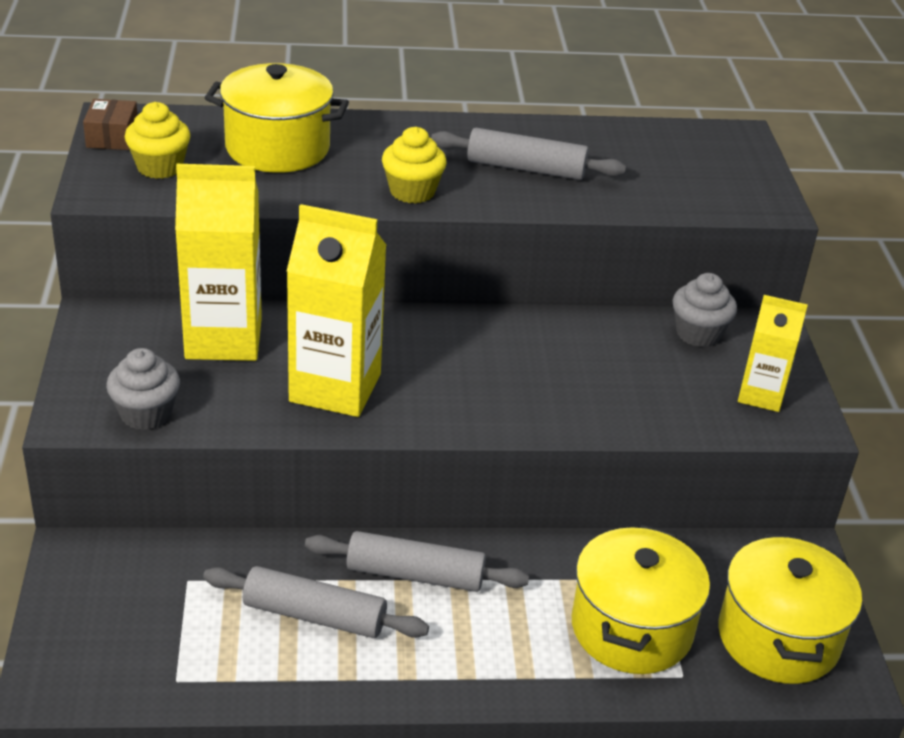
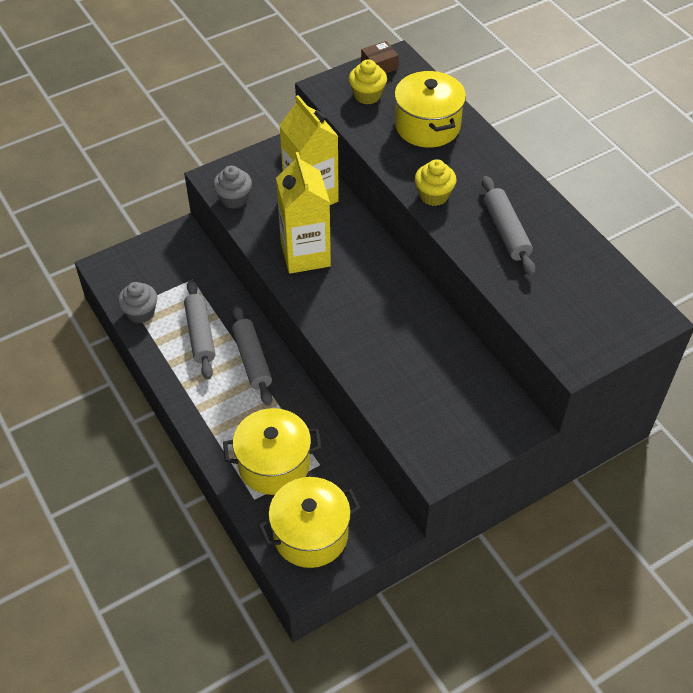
camera: 65 degrees right, 15 degrees up
(698, 333) = (484, 389): grey cupcake -> grey cupcake (141, 312)
(761, 395) = (446, 439): yellow carton -> none

